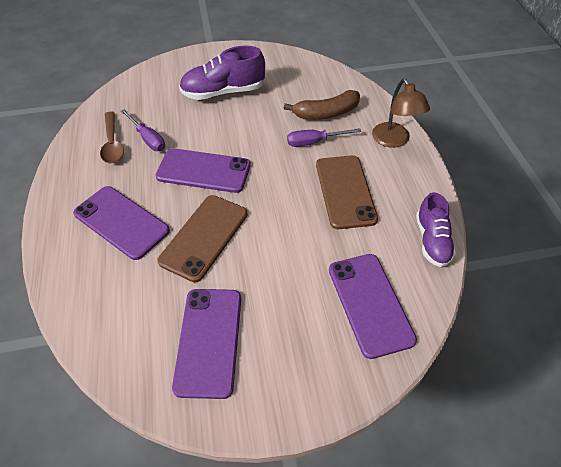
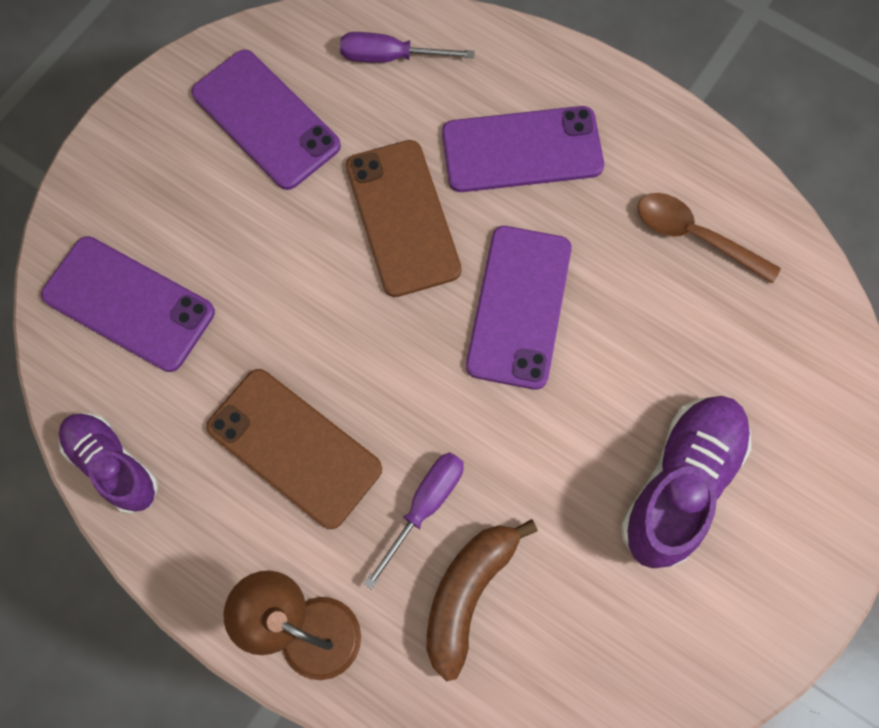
camera: 135 degrees right, 20 degrees up
(148, 139) = (662, 287): purple screwdriver -> purple screwdriver (390, 57)
(203, 171) = (519, 307): purple phone -> purple phone turned 45 degrees counterclockwise

